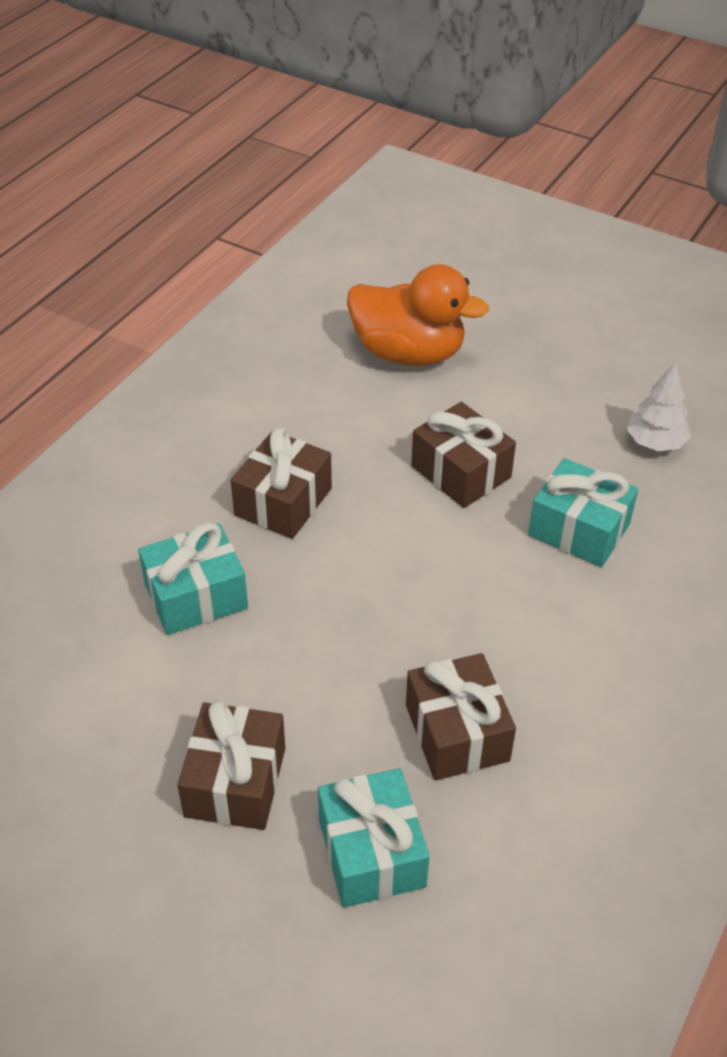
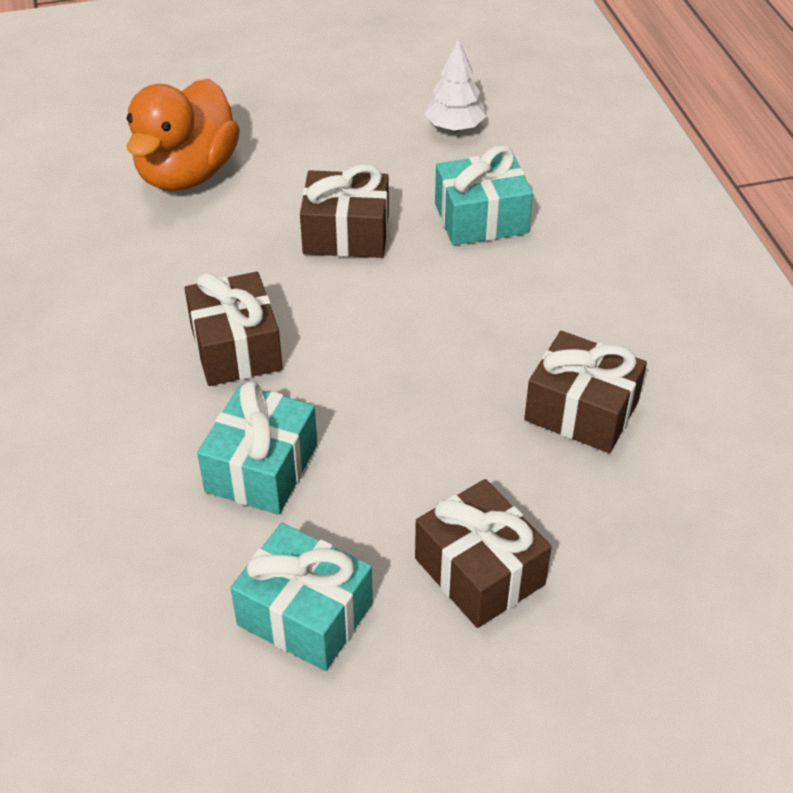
camera: 45 degrees left, 0 degrees up
(372, 852) = (634, 534): turquoise gift -> turquoise gift (305, 614)
(408, 353) = (187, 173): orange duck -> orange duck turned 135 degrees clockwise

